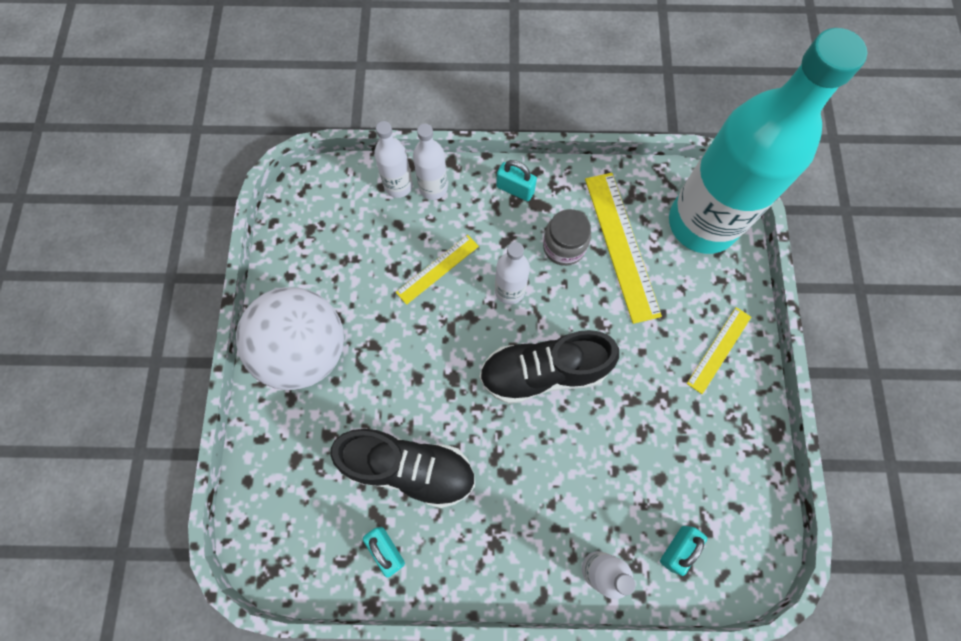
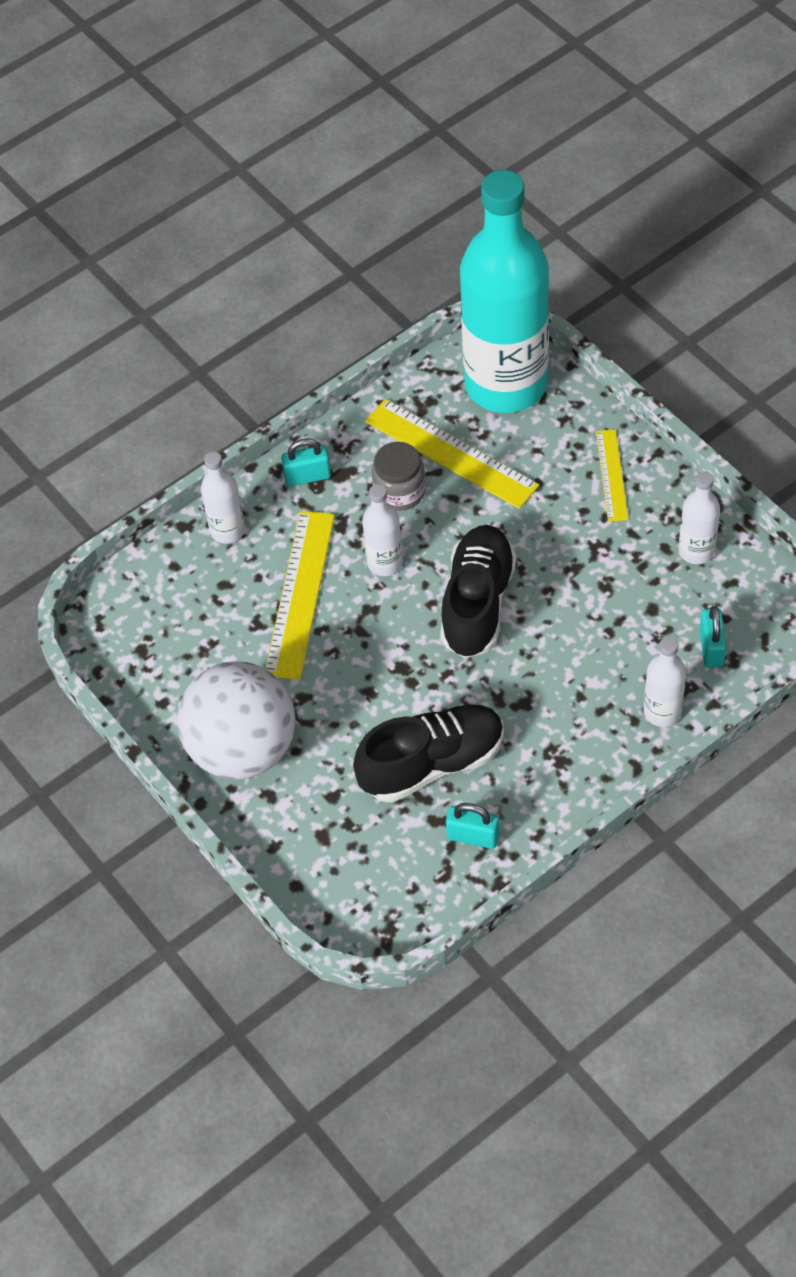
camera: 35 degrees left, 15 degrees down
(398, 186) = (191, 552): white bottle -> white bottle (696, 551)
(437, 269) = (300, 594): yellow ruler -> yellow ruler, size x1.73
(543, 372) = (477, 603): black shoe -> black shoe turned 150 degrees clockwise

